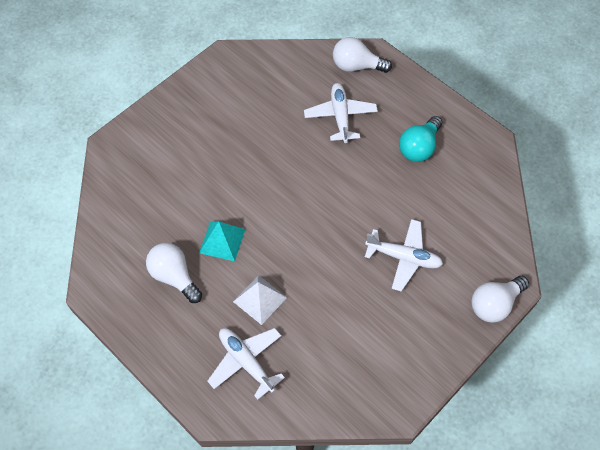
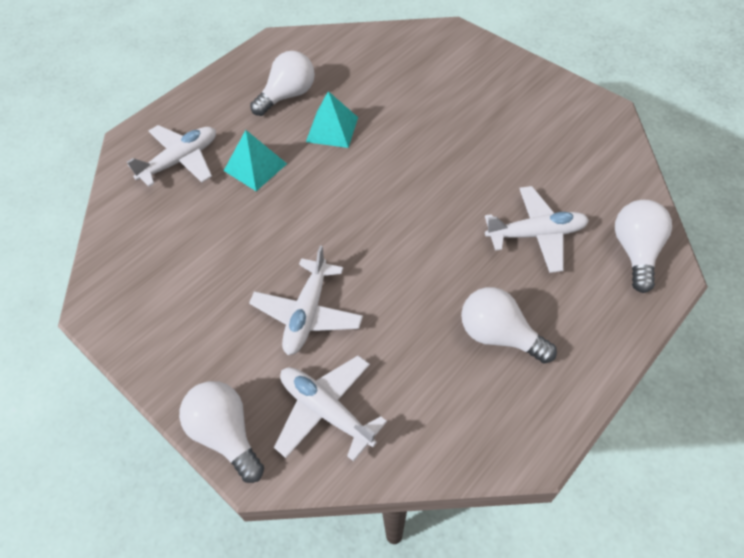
camera: 90 degrees right, 5 degrees down
(260, 299) = (255, 167): white pyramid -> turquoise pyramid
(419, 147) = (499, 335): turquoise light bulb -> white light bulb
(475, 246) = (326, 411): none -> white plane

